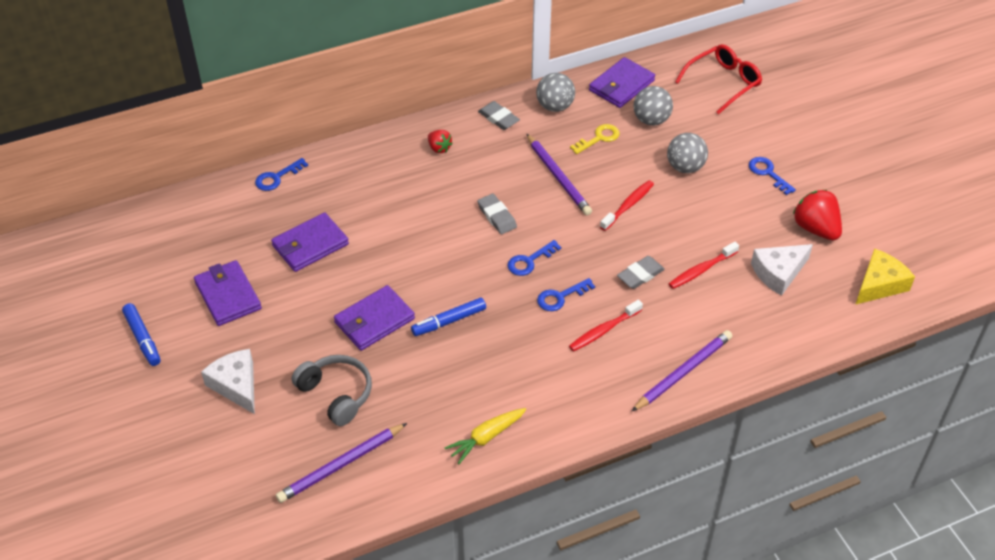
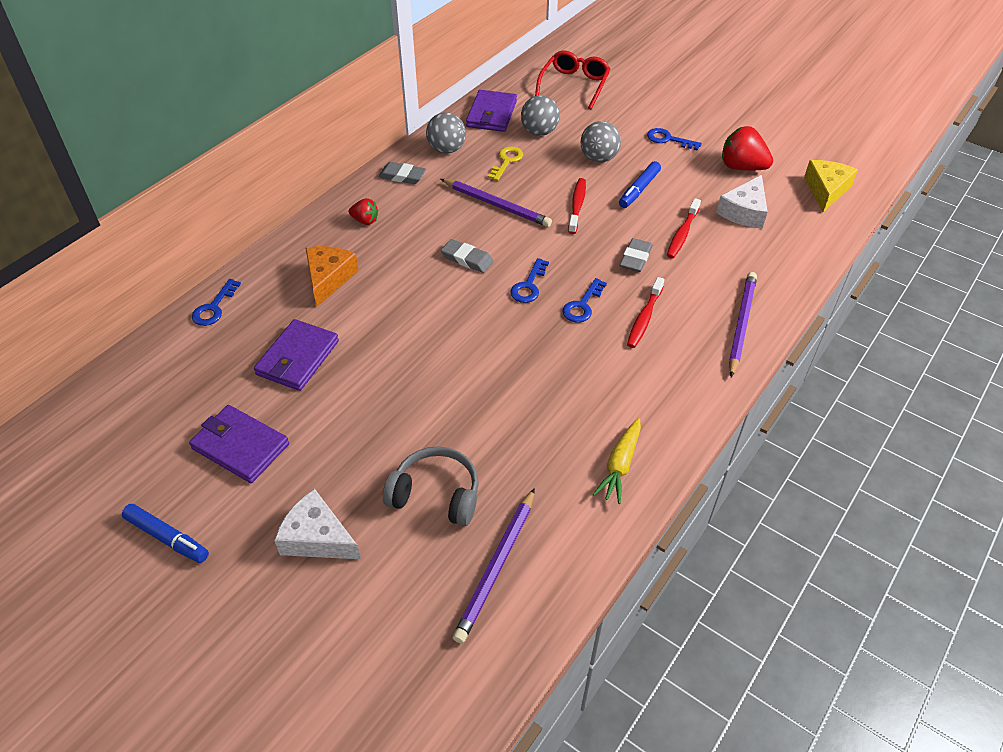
camera: 30 degrees left, 0 degrees up
(374, 320) = (420, 403): purple wallet -> none
(376, 188) = (329, 278): none -> orange cheese
(449, 321) = (496, 371): blue marker -> blue marker (639, 190)

